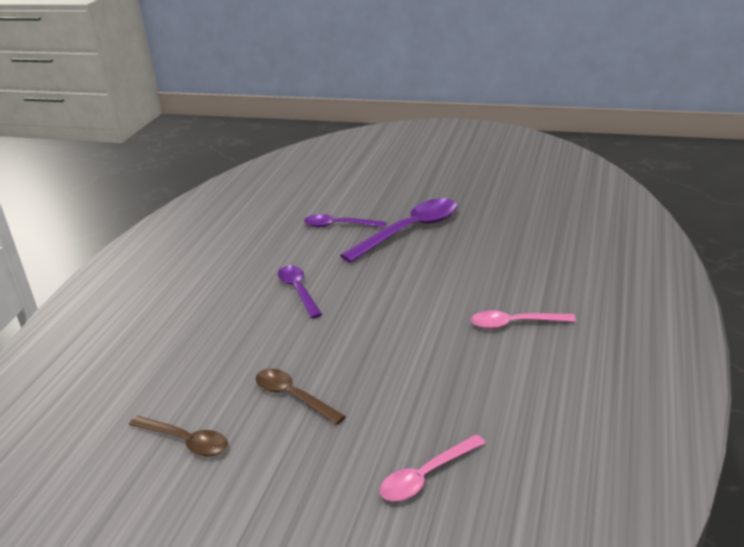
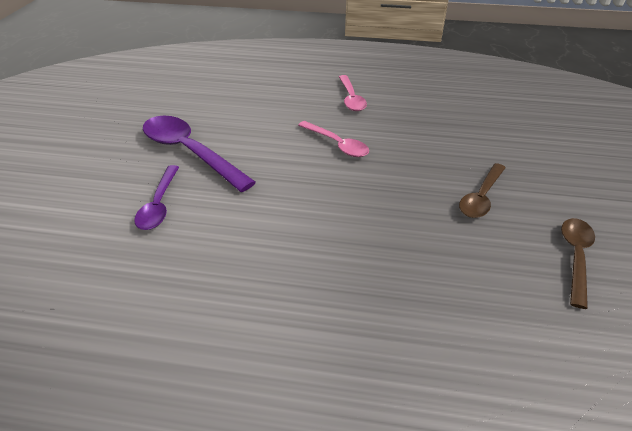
camera: 100 degrees left, 10 degrees up
(298, 291) = (308, 219): purple spoon -> none
(426, 476) = (528, 128): pink spoon -> pink spoon (337, 144)

